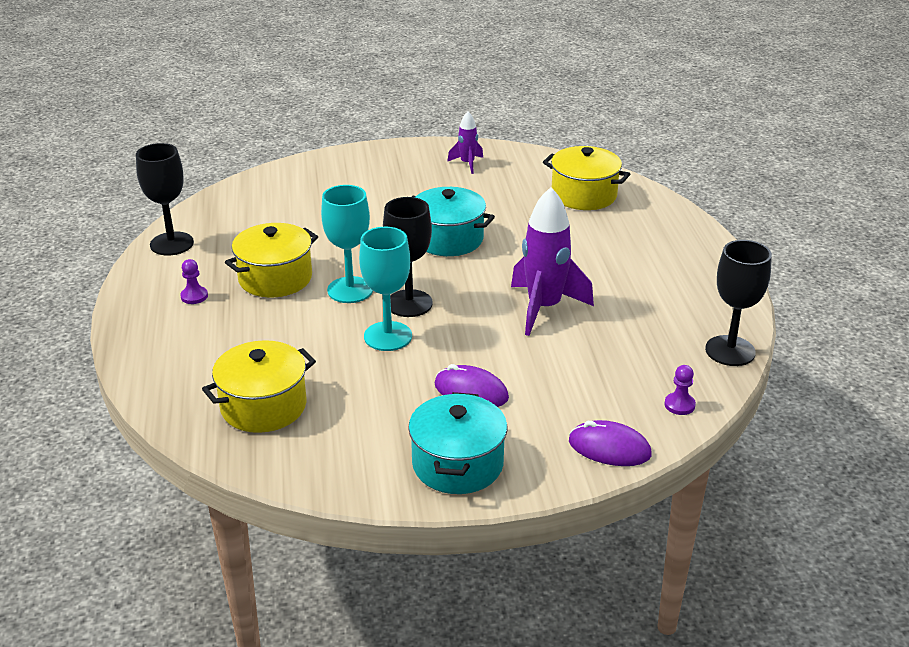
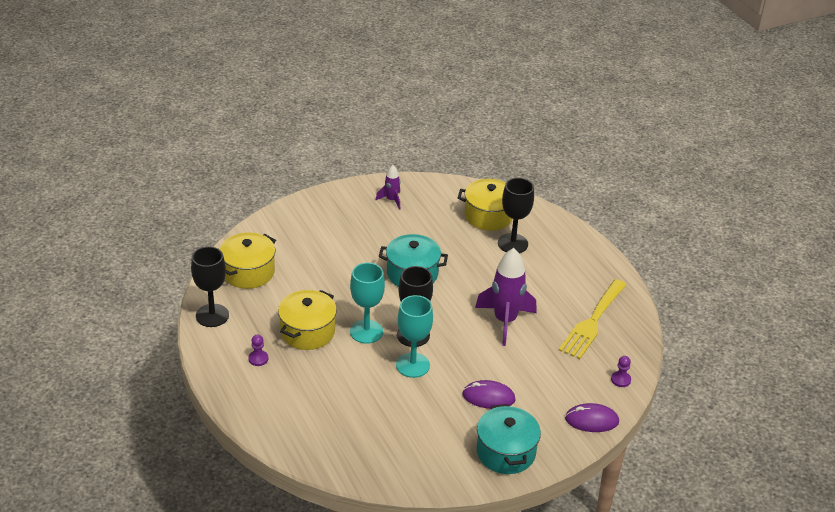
camera: 20 degrees left, 5 degrees up
(263, 406) = (360, 437): yellow pot -> yellow pot (248, 272)
(670, 329) = (592, 322): none -> yellow fork
(730, 351) = (635, 332): black goblet -> black goblet (513, 243)

